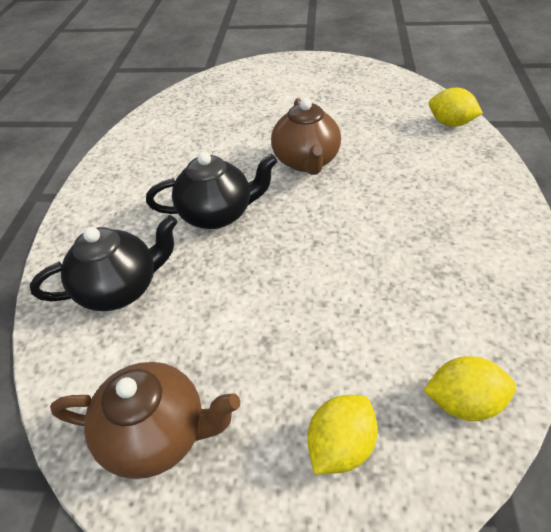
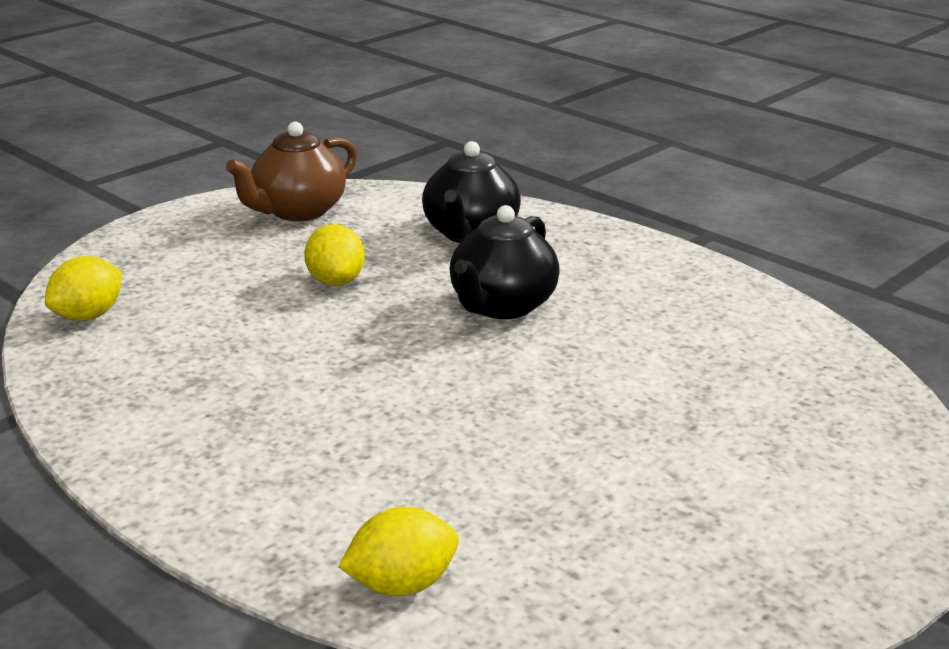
camera: 125 degrees right, 20 degrees down
(306, 161) = (514, 400): brown teapot -> none
(340, 445) = (163, 260): yellow lemon -> yellow lemon (335, 282)

